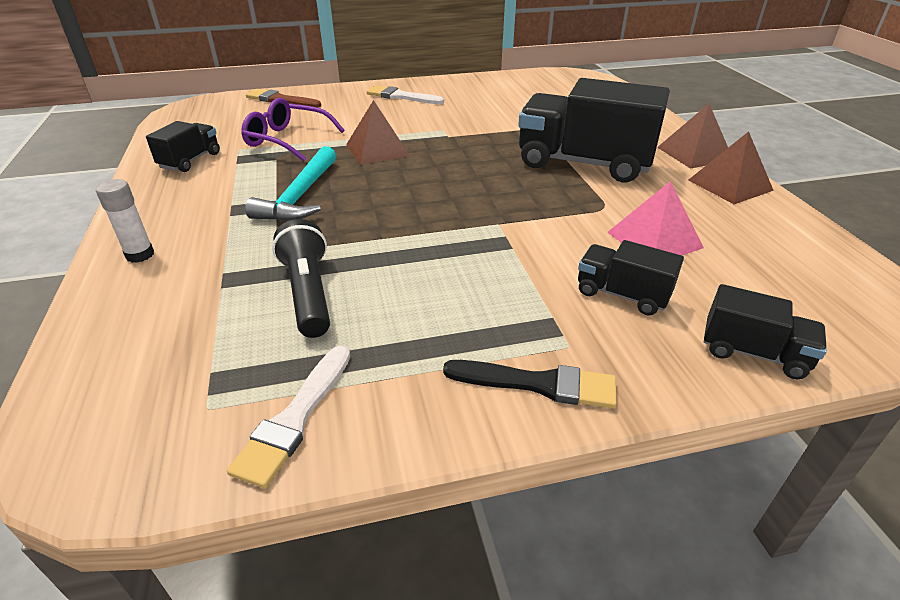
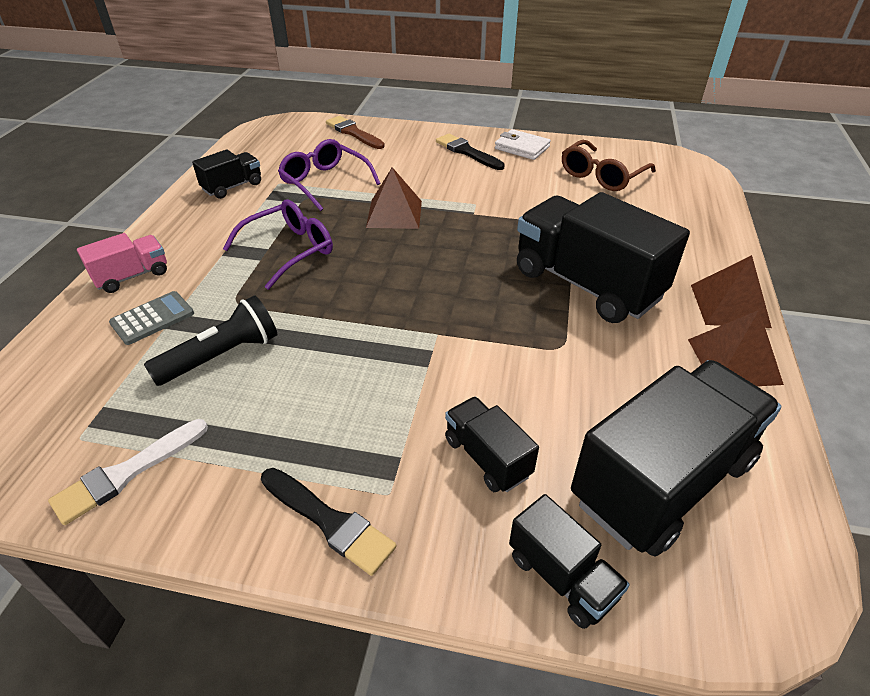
camera: 25 degrees right, 5 degrees up
(140, 255) = (132, 276): white glue stick -> pink truck
(199, 283) = (152, 318): none -> grey calculator
(300, 196) = (289, 250): turquoise hammer -> purple glasses
(308, 293) = (222, 356): black flashlight -> black flashlight turned 45 degrees clockwise
(401, 97) = (467, 152): white brush -> black brush
(445, 86) = (522, 148): none -> white wallet
(527, 94) = (601, 176): none -> brown glasses
(654, 239) = (578, 404): pink pyramid -> none
(757, 269) = (662, 480): none -> black truck

